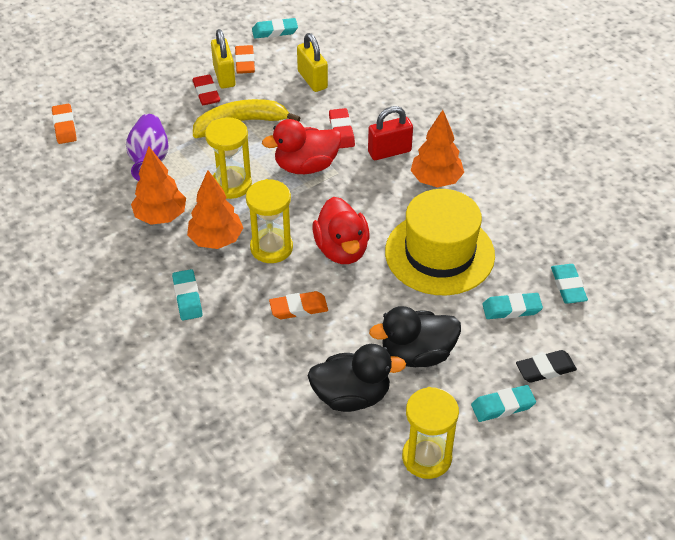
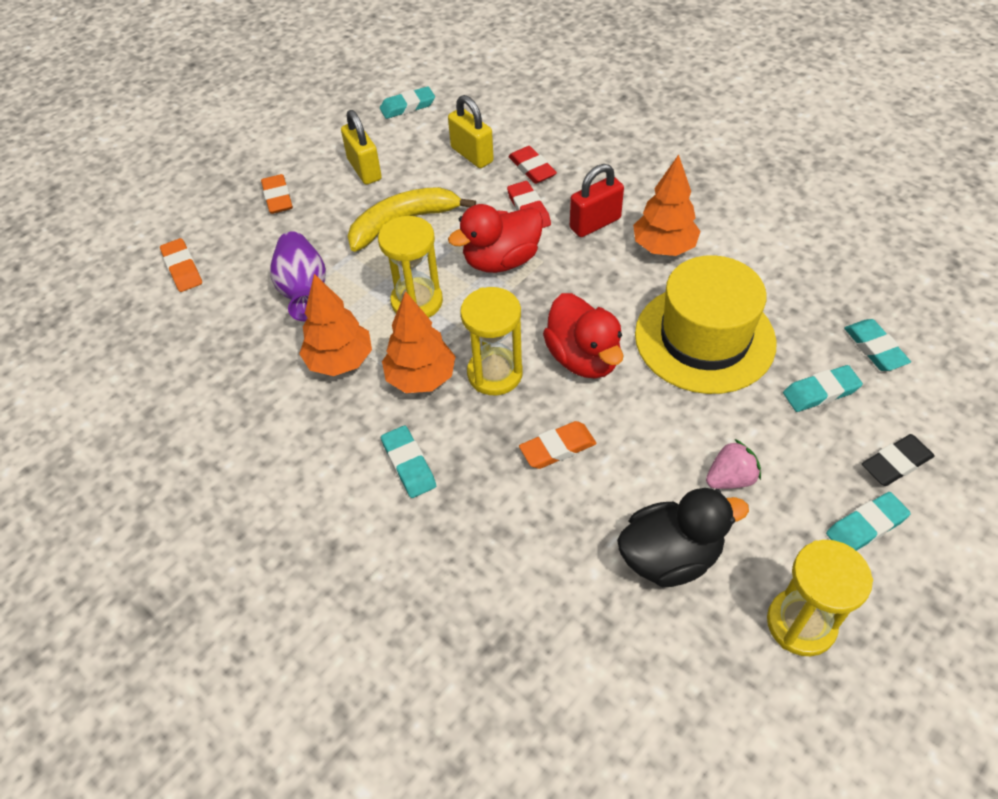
camera: 10 degrees left, 5 degrees up
(206, 93) = (349, 193): red eraser -> red eraser (532, 168)
(245, 62) = (384, 149): orange eraser -> orange eraser (278, 197)
(417, 354) = (730, 478): black duck -> pink strawberry

